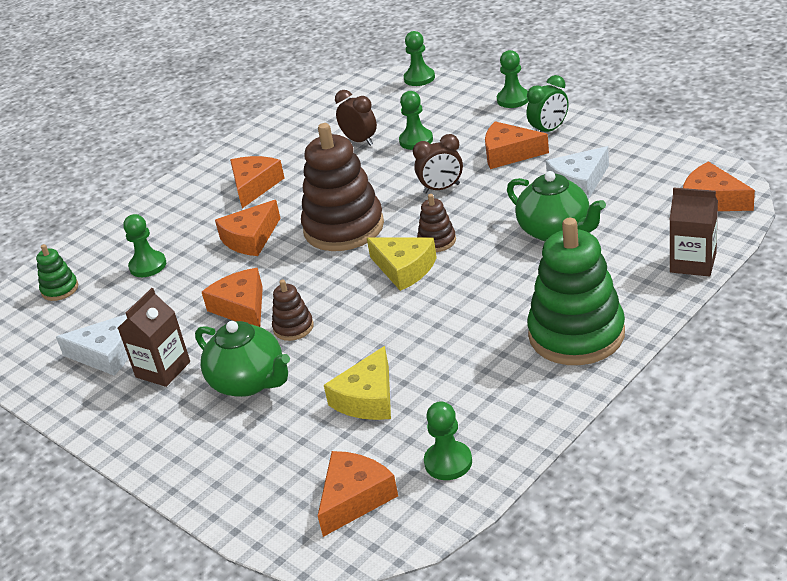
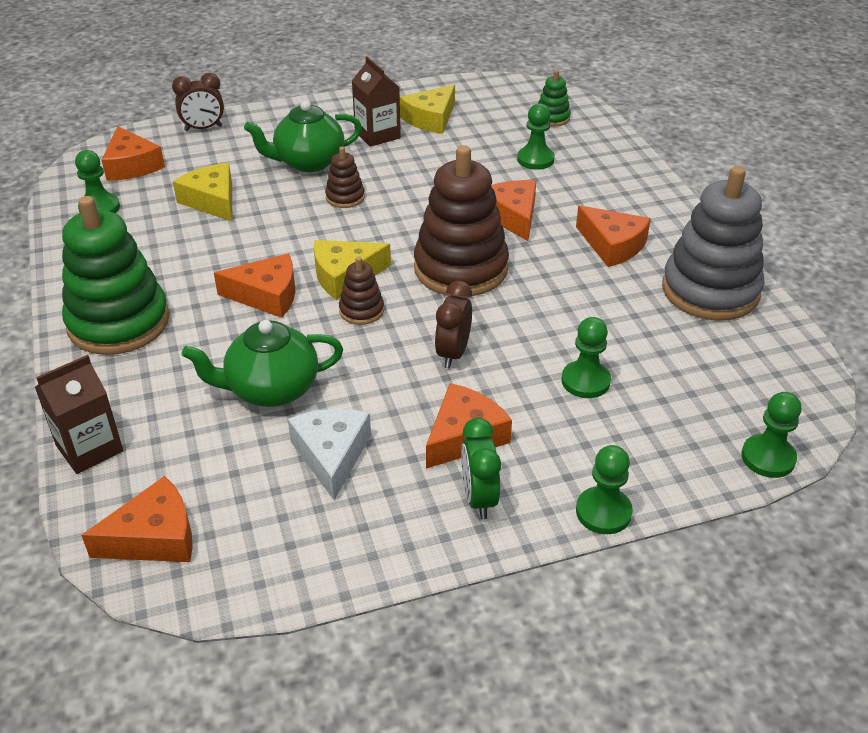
camera: 115 degrees right, 5 degrees up
(106, 354) = (430, 119): white cheese -> yellow cheese
(242, 307) = (408, 184): orange cheese -> orange cheese (267, 295)
(278, 138) = (710, 291): none -> grey stacking toy
(360, 141) = (634, 341): brown clock -> brown clock (203, 128)

